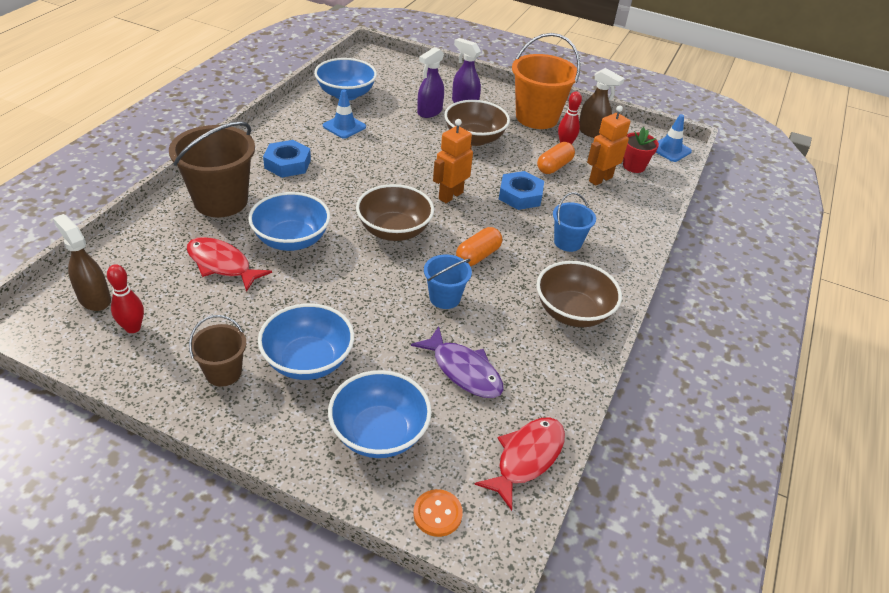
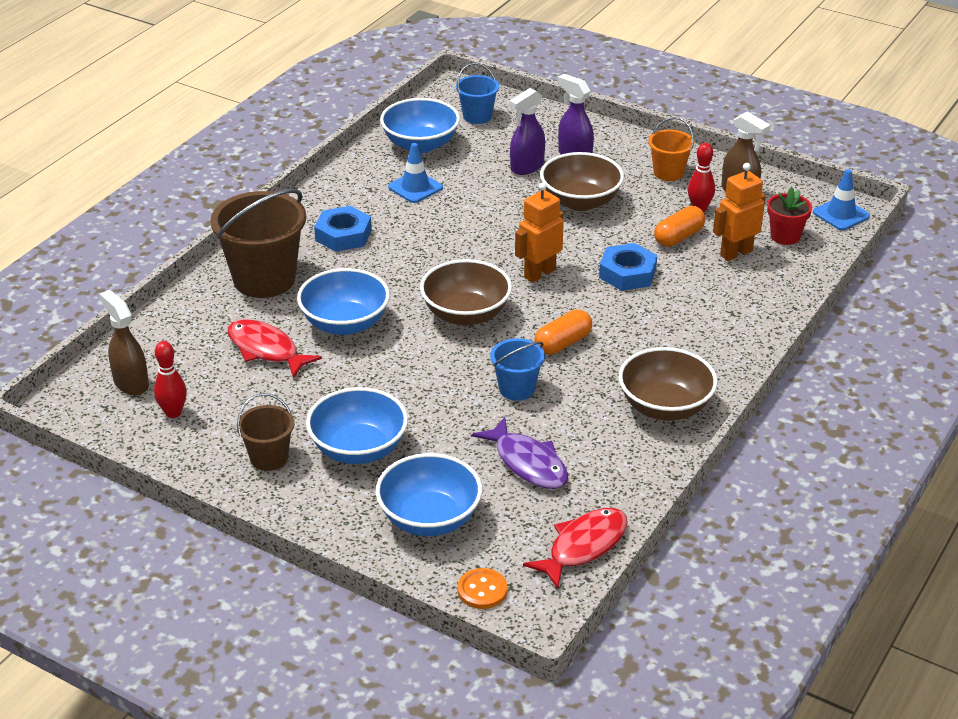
camera: 10 degrees right, 5 degrees down
(536, 117) = (668, 173): orange bucket -> orange bucket, size x0.53
(567, 242) = (676, 329): blue bucket -> blue bucket (477, 116)

